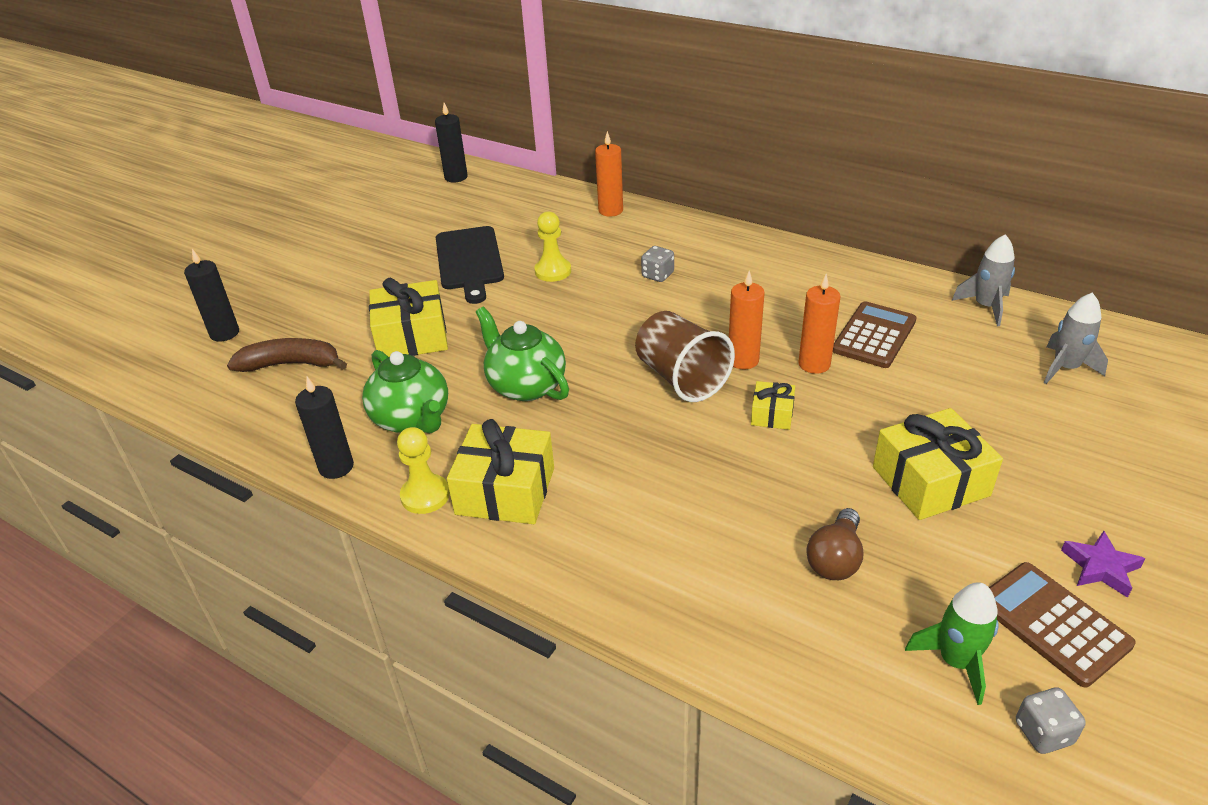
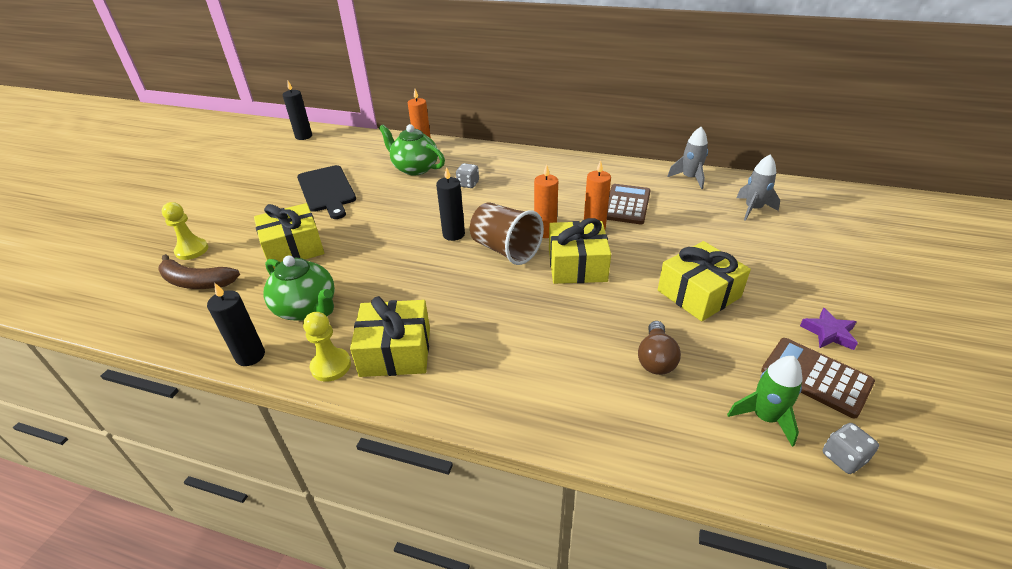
camera: 15 degrees left, 0 degrees up
(224, 333) = (134, 266): black candle -> black candle (453, 234)
(291, 364) = (196, 282): brown banana -> brown banana turned 150 degrees counterclockwise
(525, 385) = (391, 271): green teapot -> green teapot (415, 168)
(553, 271) = (391, 190): yellow pawn -> yellow pawn (192, 250)
(772, 414) = (577, 265): yellow gift -> yellow gift, size x1.91

